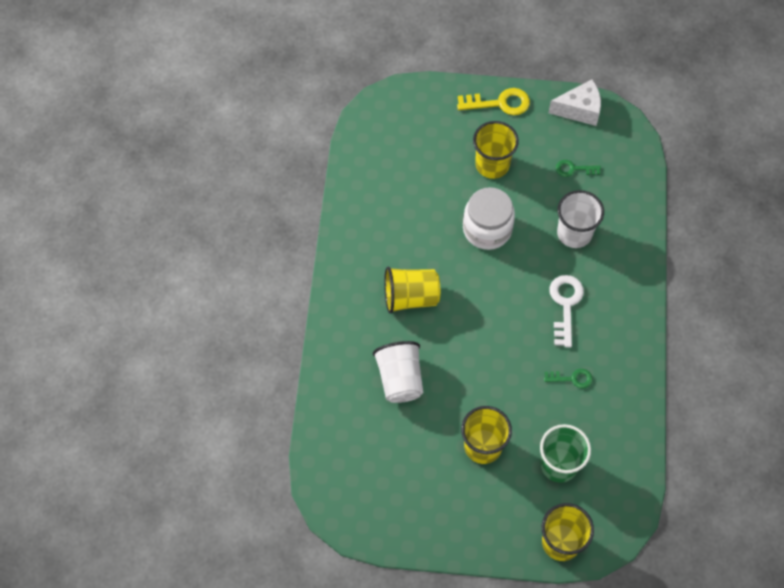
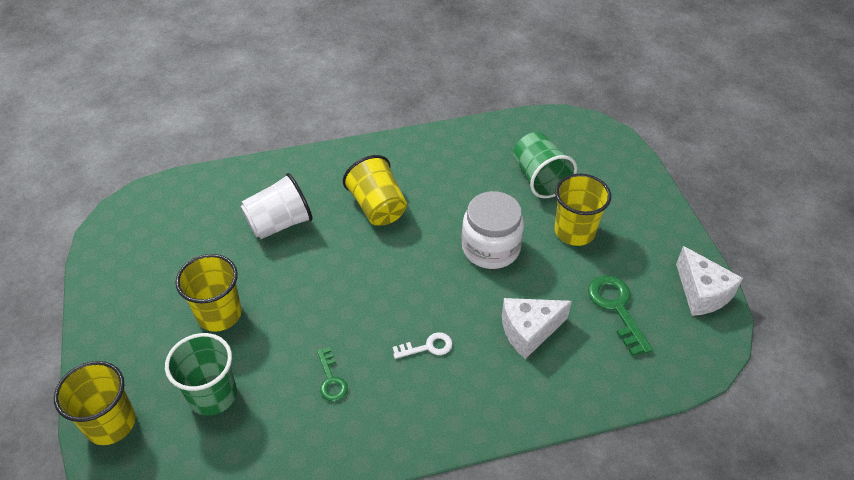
camera: 70 degrees right, 15 degrees down
(426, 165) = (540, 179): none -> green cup
(500, 103) = (657, 218): yellow key -> none
(565, 304) = (428, 347): white key -> white key, size x0.60
(573, 169) = (616, 308): green key -> green key, size x1.66
(574, 233) = (529, 331): white cup -> white cheese

